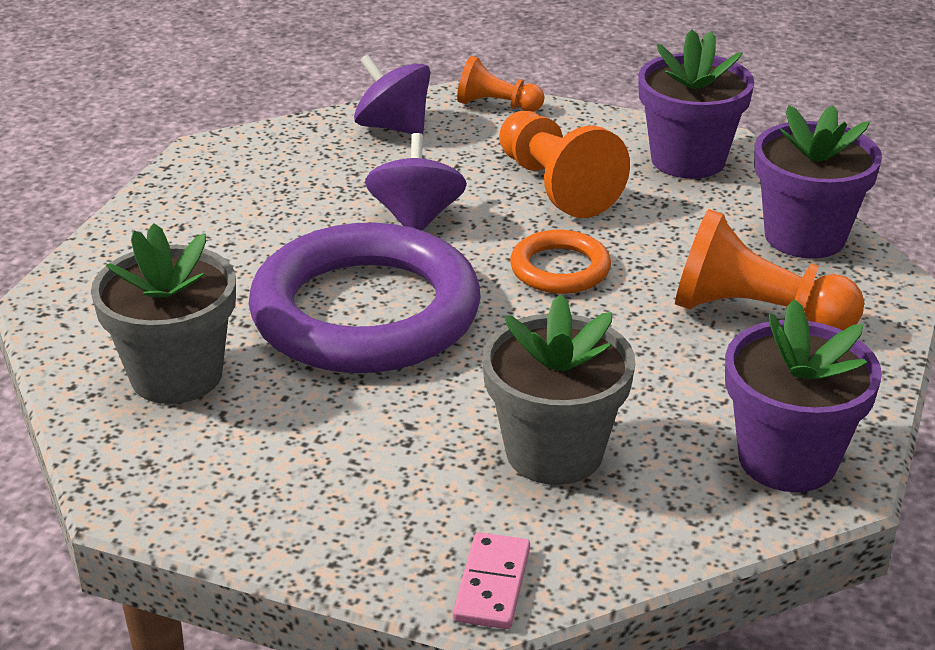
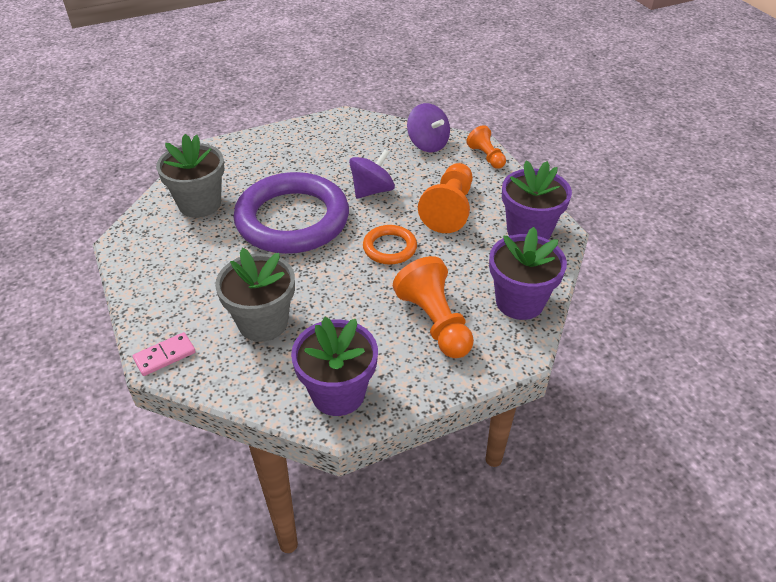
camera: 45 degrees right, 10 degrees up
(393, 127) = (427, 144): purple spinning top -> purple spinning top turned 150 degrees clockwise

